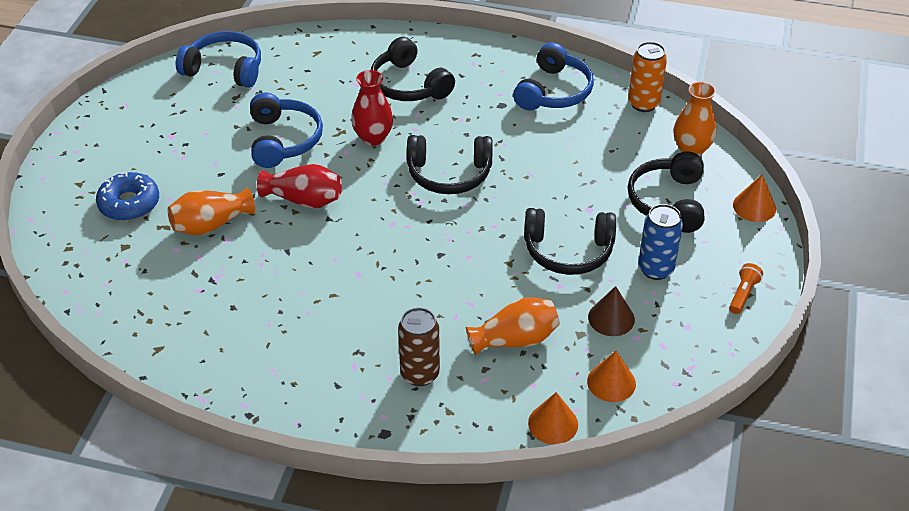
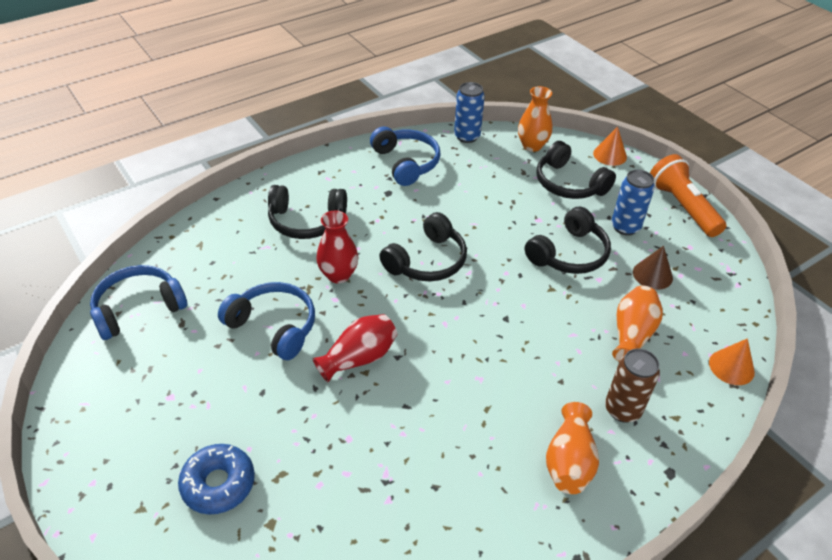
camera: 50 degrees left, 0 degrees up
(211, 224) = (317, 438): orange vase -> orange vase (569, 461)
(611, 382) = (713, 313): orange cone -> none
(643, 104) = (467, 136): orange can -> blue can
(743, 294) = (682, 207): orange flashlight -> orange flashlight, size x2.11

